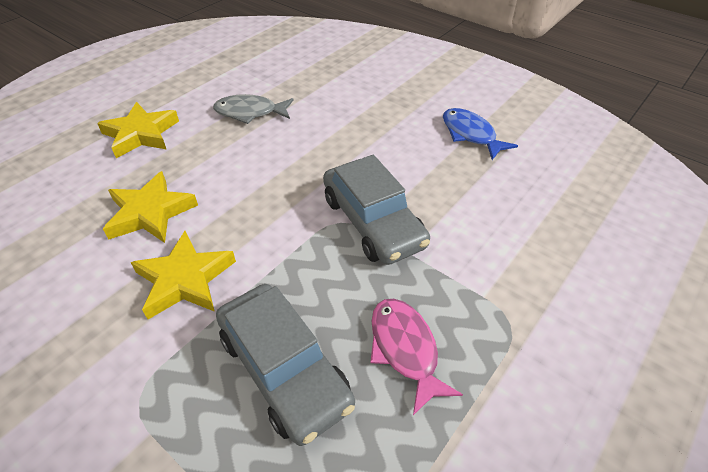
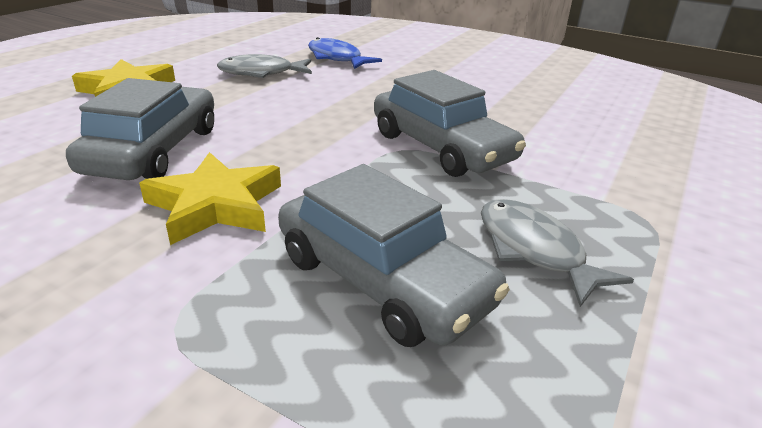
camera: 10 degrees left, 15 degrees down
(150, 213) = (154, 150): yellow star -> grey car
(405, 349) = (534, 250): pink fish -> grey fish
(470, 134) = (519, 83): blue fish -> blue fish (337, 58)

